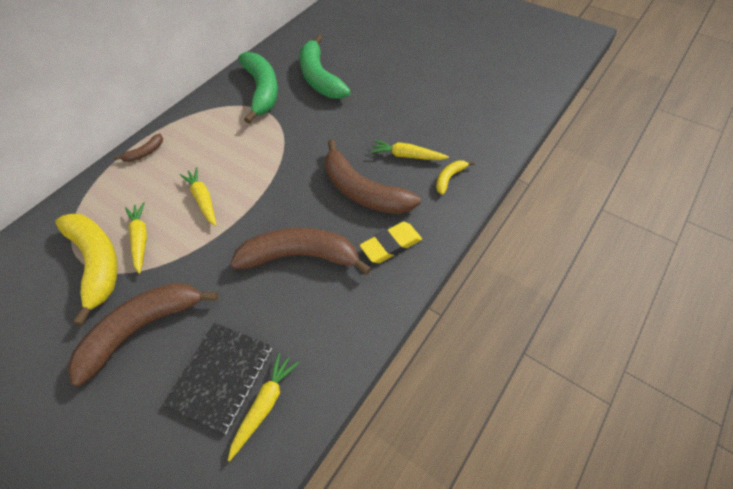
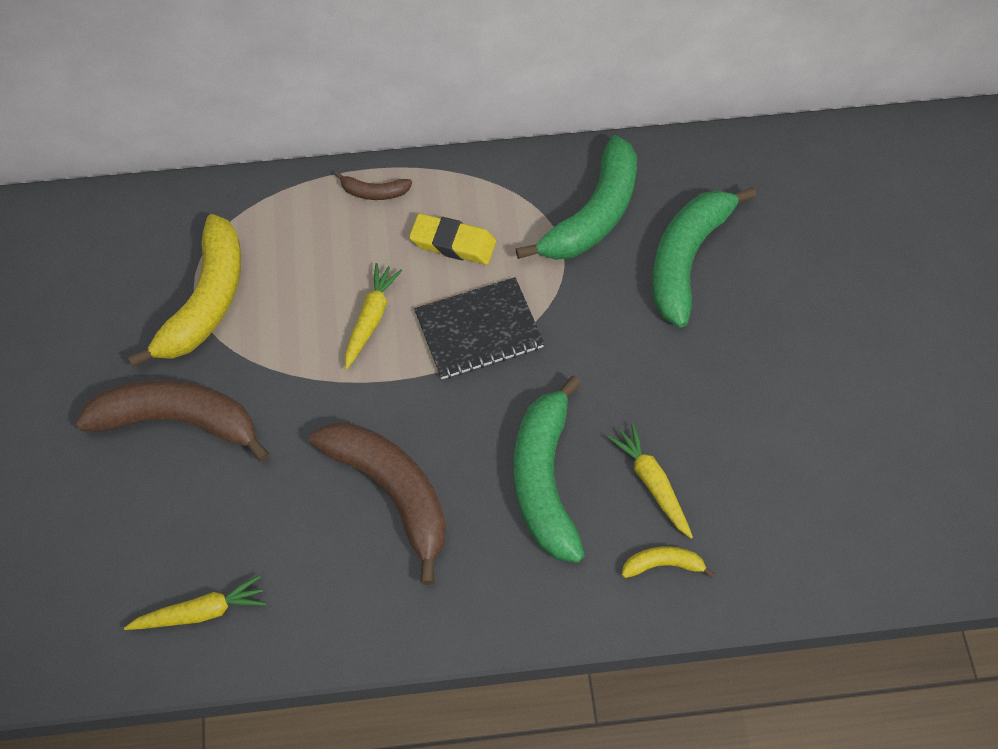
camera: 45 degrees right, 5 degrees up
(140, 239) = (267, 311): yellow carrot -> none
(221, 376) = (194, 544): black notebook -> black notebook (479, 330)
(363, 191) = (544, 480): brown banana -> green banana
(391, 245) = (494, 577): yellow eraser -> yellow eraser (453, 243)

